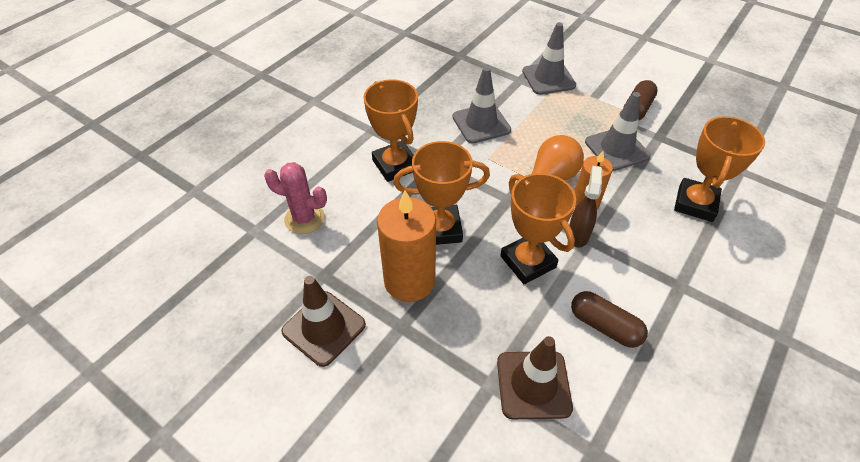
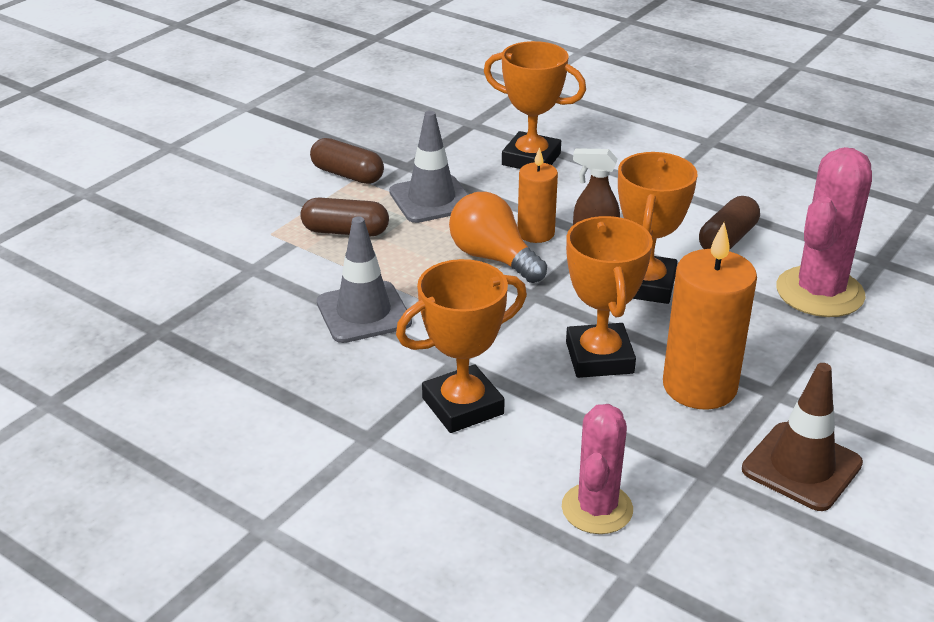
camera: 90 degrees left, 15 degrees down
(528, 262) = (645, 285): orange trophy -> orange trophy turned 45 degrees counterclockwise
(533, 384) = (820, 292): brown traffic cone -> pink cactus
(548, 78) = (257, 241): grey traffic cone -> none
(566, 112) = (345, 231): none -> brown capsule

